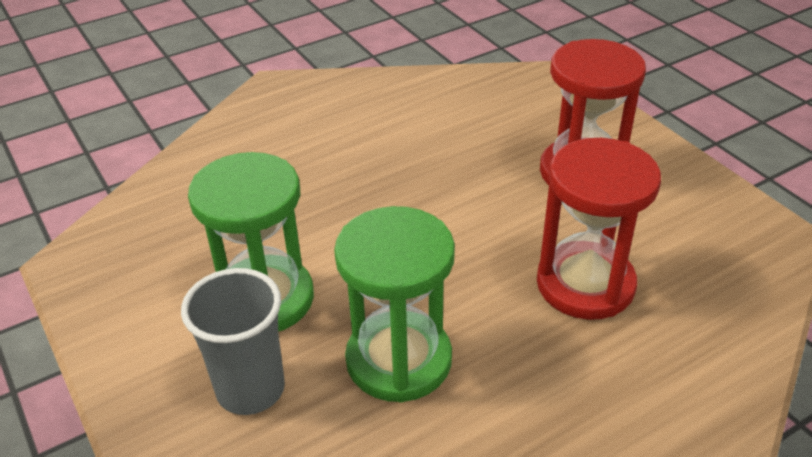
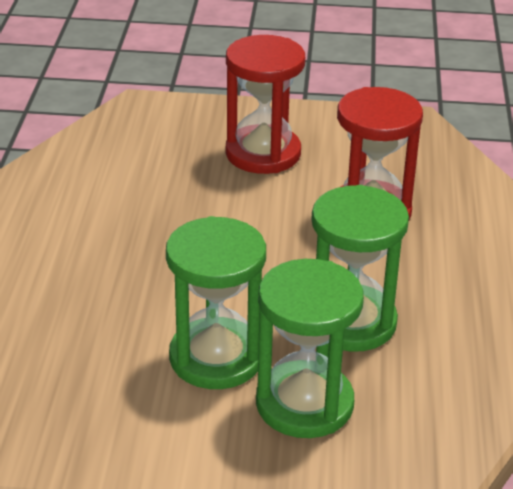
camera: 55 degrees left, 5 degrees down
(250, 389) = (304, 404): grey cup -> green hourglass

